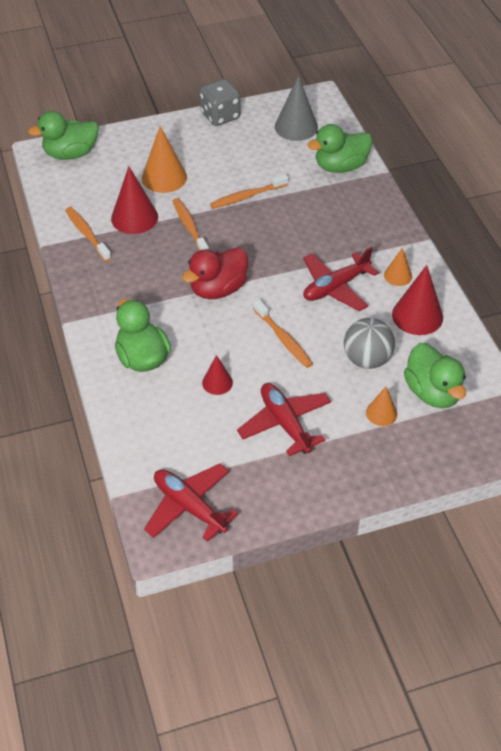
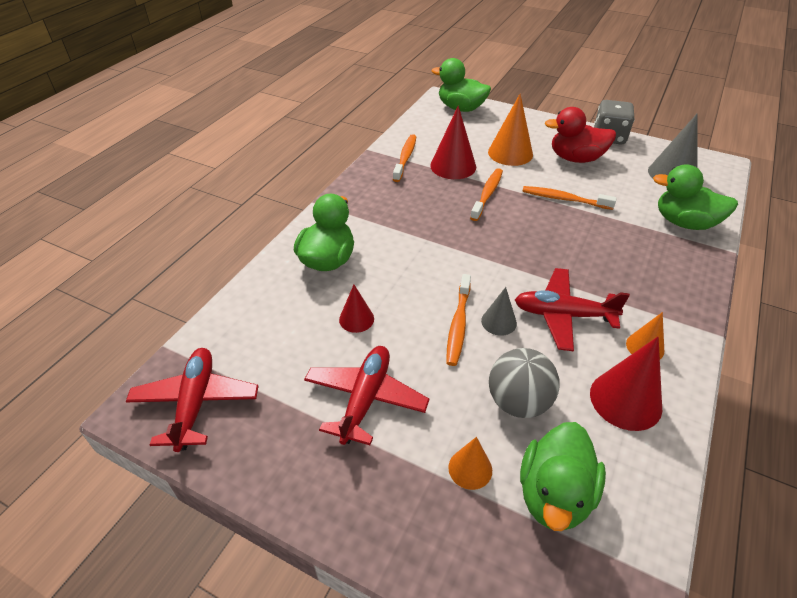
camera: 45 degrees right, 5 degrees down
(218, 289) = (452, 249): red duck -> red duck (576, 158)
(304, 319) = (499, 322): none -> grey cone

